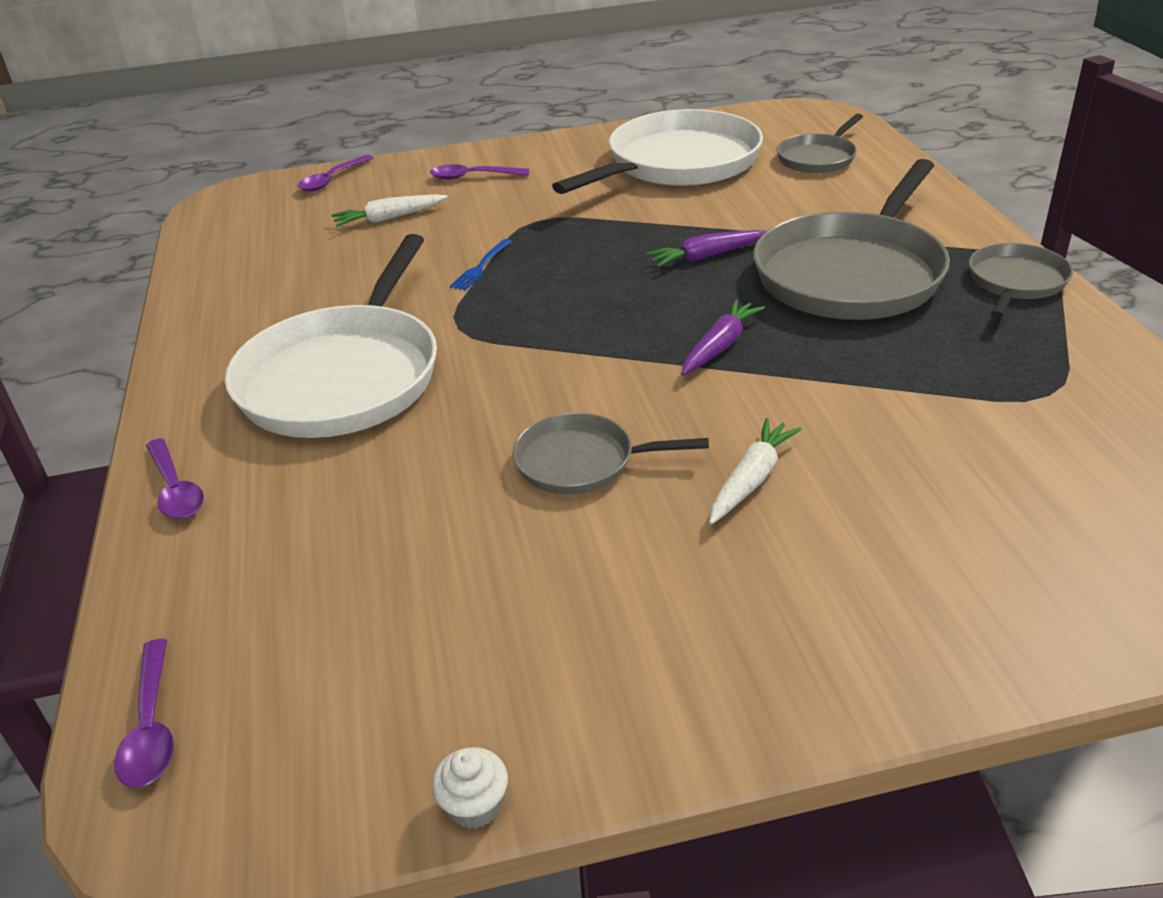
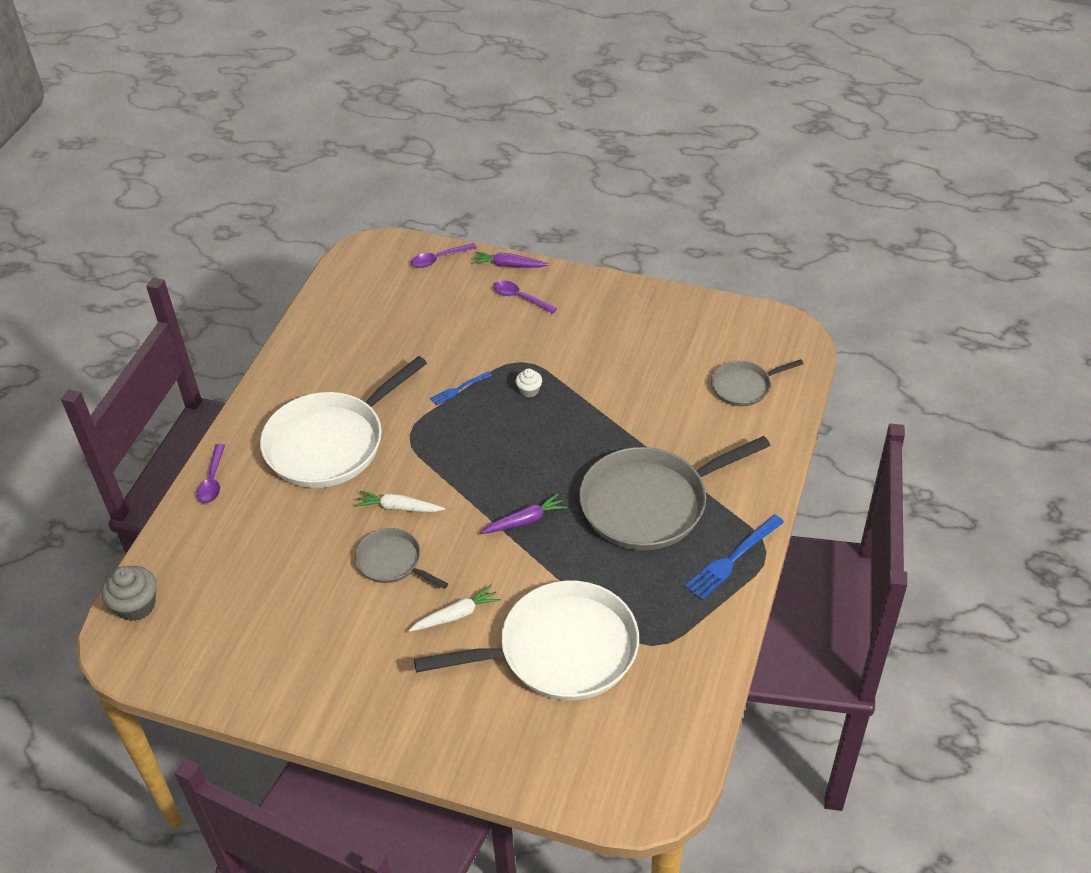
camera: 30 degrees right, 10 degrees up
(151, 726) = (136, 605): purple spoon -> grey cupcake
(389, 218) = (443, 316): white carrot -> white carrot (399, 508)
(474, 805) = (221, 705): white cupcake -> white cupcake (529, 390)
(678, 163) = (652, 347): white pan -> white pan (561, 650)
(706, 256) = (585, 445): purple carrot -> purple carrot (509, 265)
(1015, 282) = (732, 559): grey pan -> blue fork

